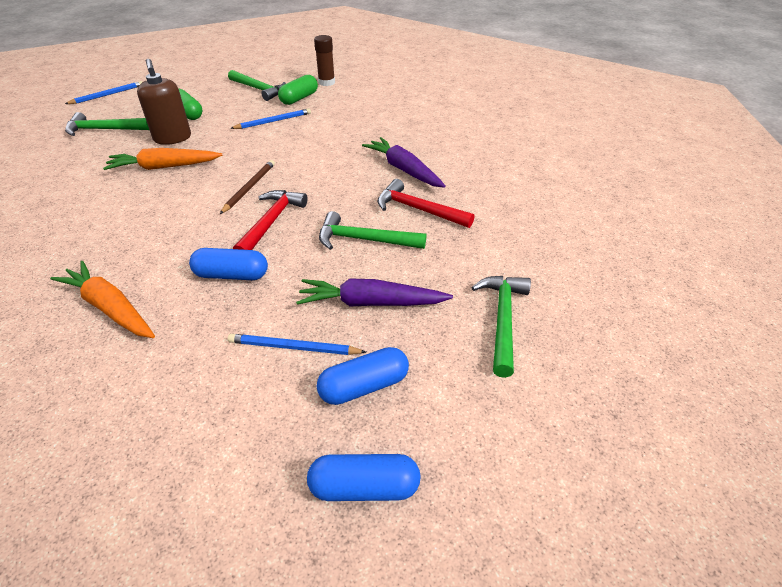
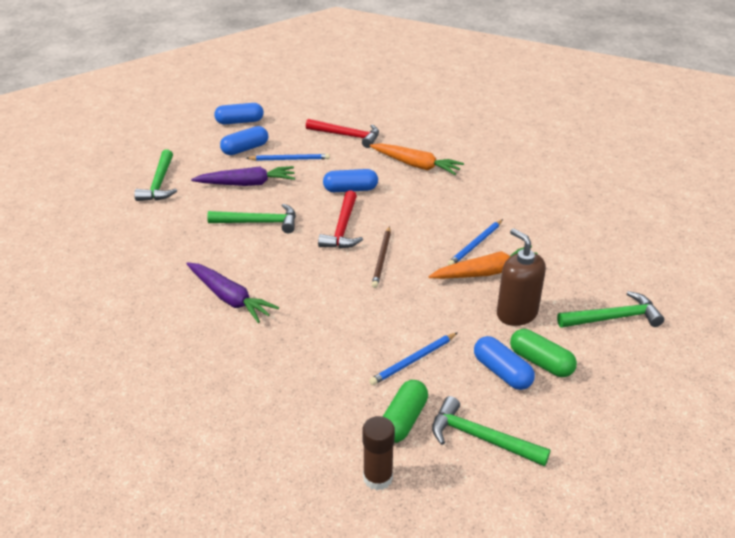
camera: 170 degrees right, 5 degrees down
(107, 95) = (699, 390): blue pencil -> blue pencil (475, 244)
(219, 111) = (502, 372): none -> blue capsule
(418, 209) = (214, 254): red hammer -> red hammer (347, 136)

